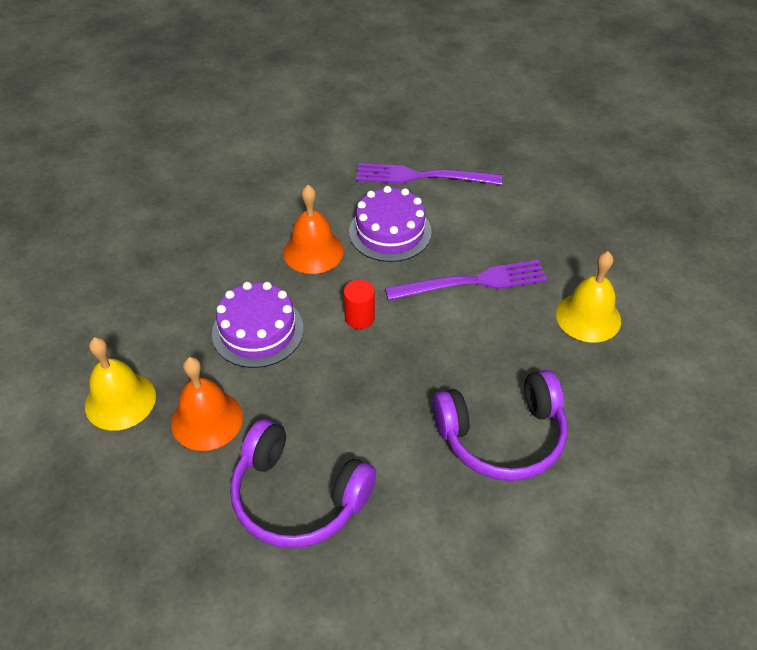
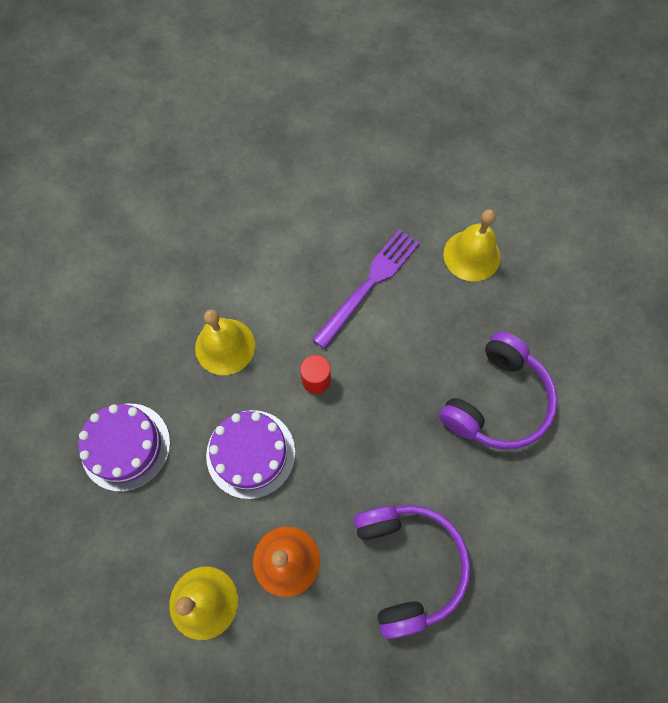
camera: 40 degrees left, 20 degrees up
(297, 497) = (408, 565): purple headphones -> purple headphones turned 90 degrees counterclockwise
(313, 251) = (225, 346): orange bell -> yellow bell
(390, 232) = (268, 282): purple cake -> purple cake (125, 446)
(422, 176) = (245, 208): purple fork -> none

